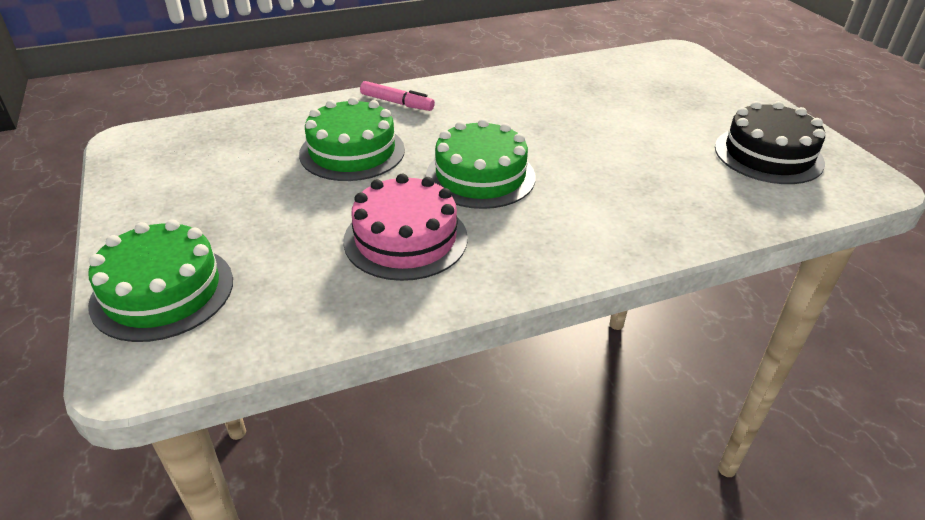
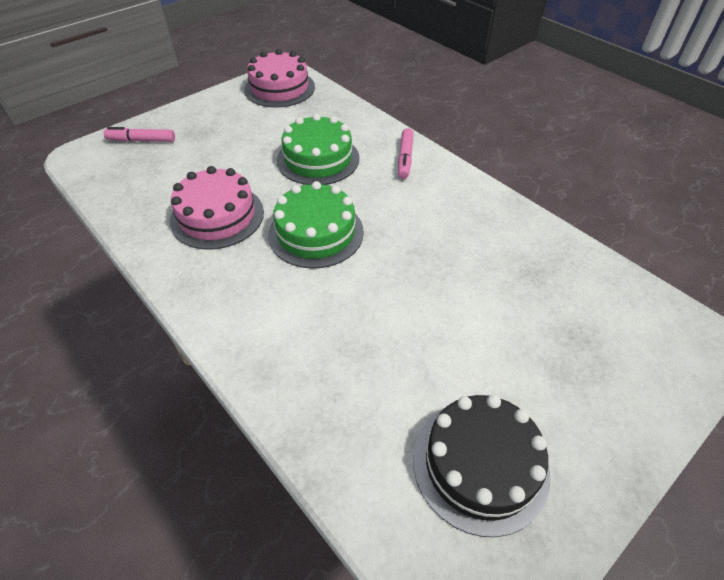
camera: 70 degrees right, 10 degrees up
(163, 291) = (141, 140): green cake -> pink marker
(165, 151) = (279, 88): none -> pink cake

